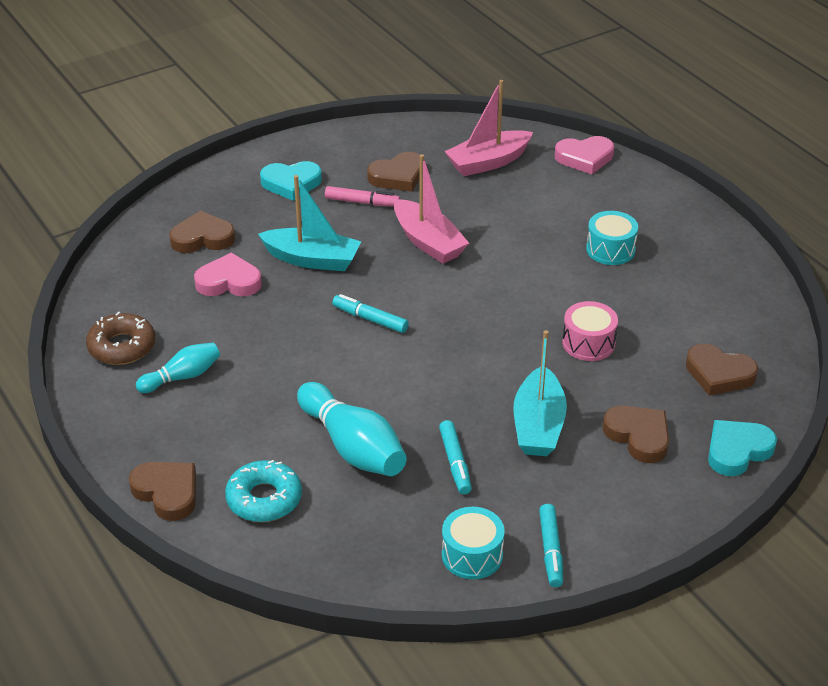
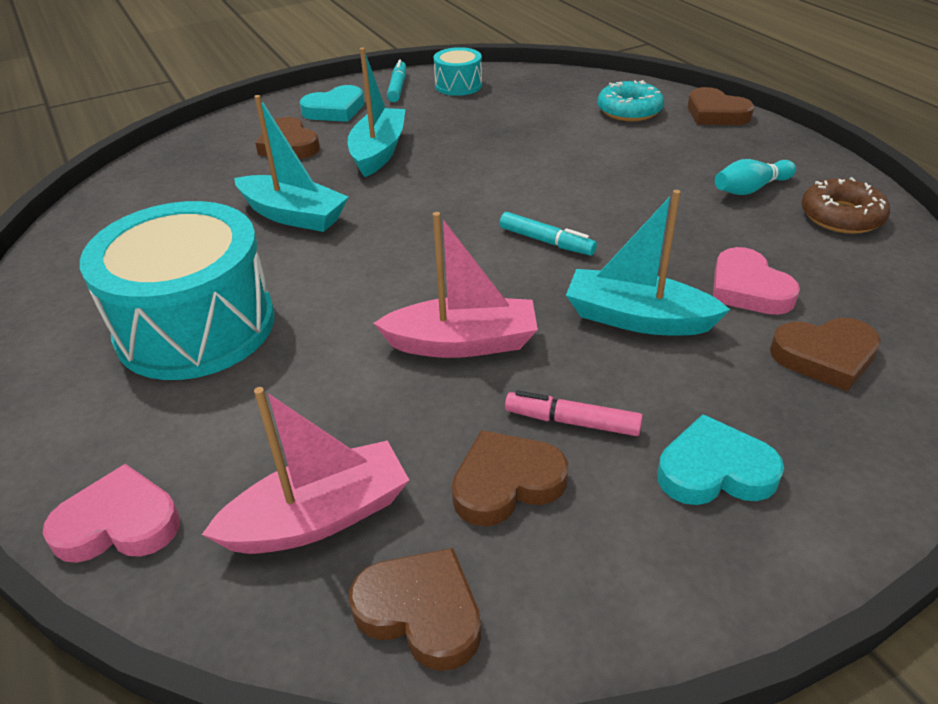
camera: 175 degrees left, 0 degrees up
(229, 281) = (748, 289): pink heart -> pink heart turned 60 degrees clockwise
(353, 447) = (556, 139): turquoise bowling pin -> none
(428, 242) = (463, 343): pink boat -> pink boat turned 120 degrees clockwise
(455, 462) = (463, 130): turquoise marker -> none
(588, 343) = (293, 215): pink drum -> turquoise boat
(610, 249) = (196, 326): turquoise drum -> turquoise drum, size x2.16
(719, 374) = (173, 188): brown heart -> brown heart (421, 612)
(737, 451) = (207, 136): turquoise heart -> turquoise heart (335, 110)

